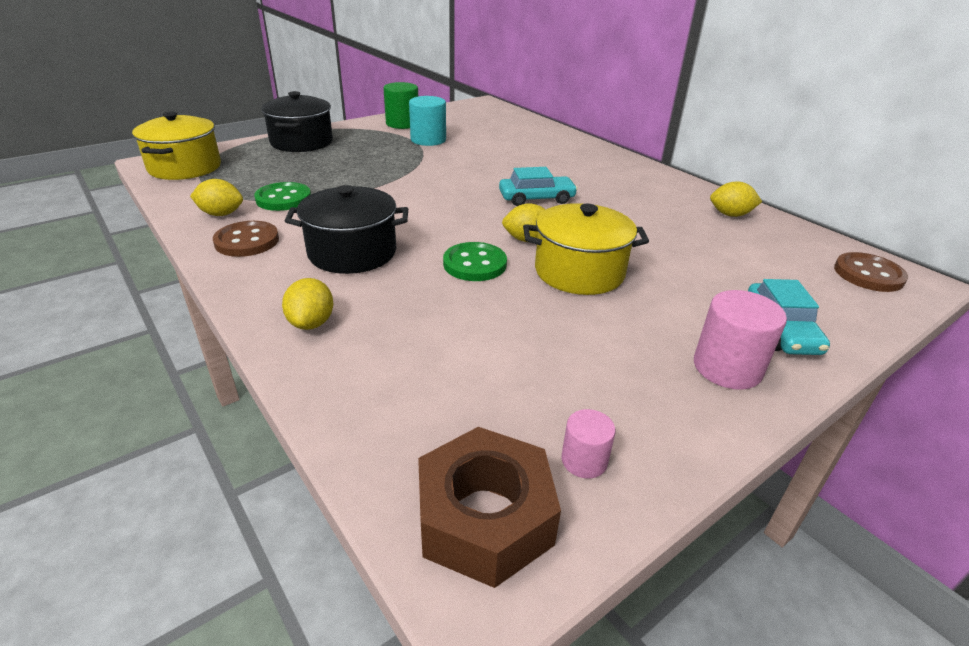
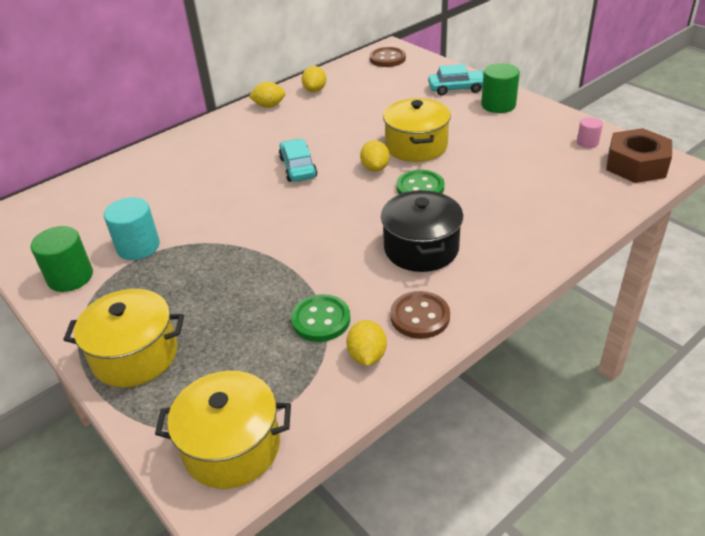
camera: 90 degrees left, 5 degrees up
(301, 142) = (135, 355): black pot -> yellow pot
(311, 323) = (525, 246): yellow lemon -> yellow lemon (269, 106)
(727, 368) = (498, 105): pink cylinder -> green cylinder

